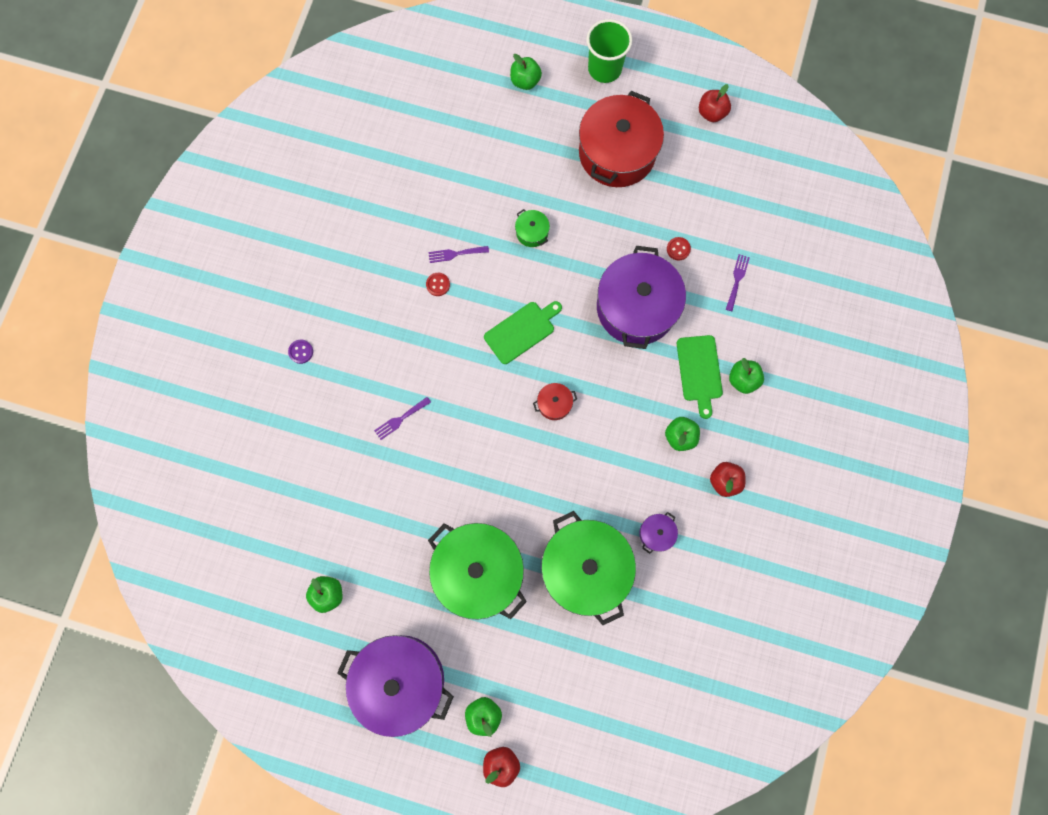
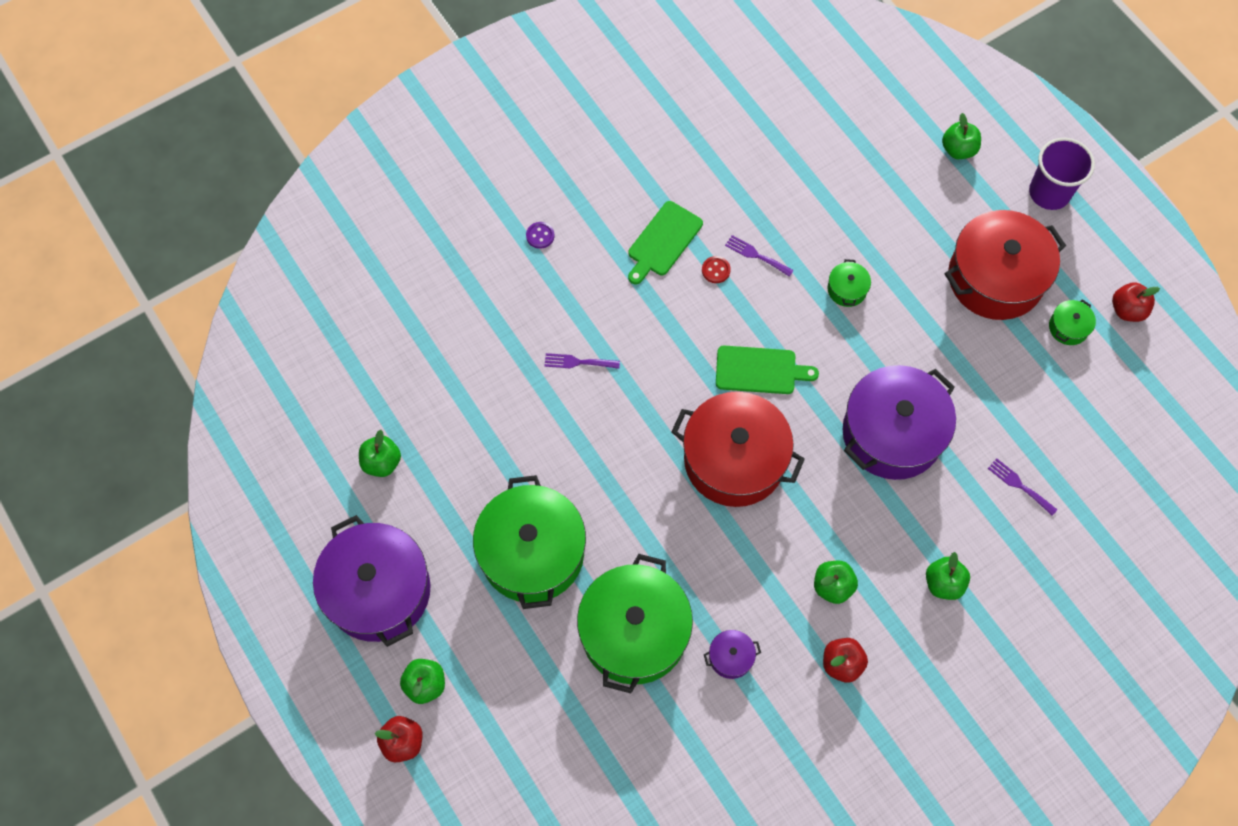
camera: 40 degrees right, 10 degrees down
(554, 404) = (734, 460): red pot -> red pot, size x2.44
(604, 69) = (1049, 193): green cup -> purple cup
(678, 249) = (982, 411): red button -> none
(686, 152) = (1068, 327): none -> green pot
(699, 371) = (905, 541): green cutting board -> green cutting board (663, 241)
(737, 280) = (1019, 485): purple fork -> purple fork turned 105 degrees counterclockwise

